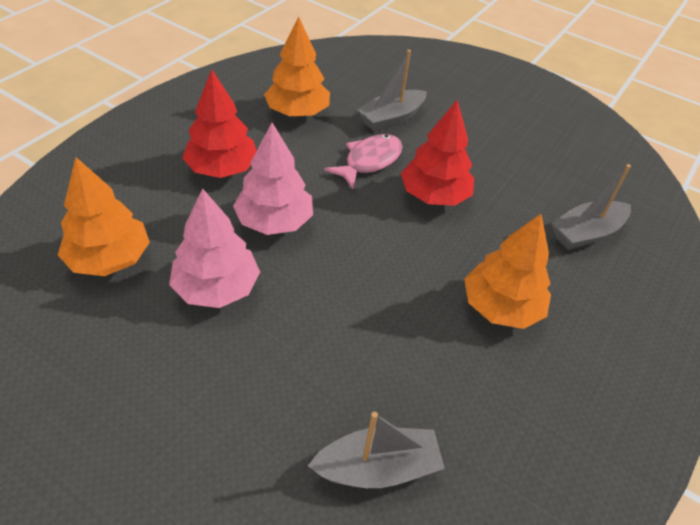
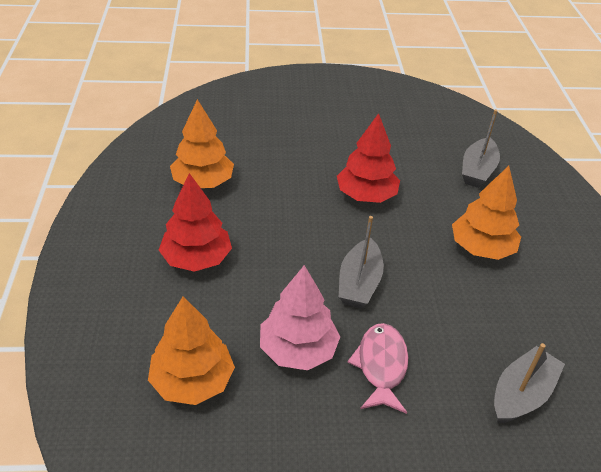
camera: 35 degrees left, 5 degrees down
(274, 221) = (282, 276): pink tree -> none
(369, 161) = (297, 193): pink fish -> pink fish (381, 366)
(391, 118) = (277, 152): grey boat -> grey boat (359, 283)

